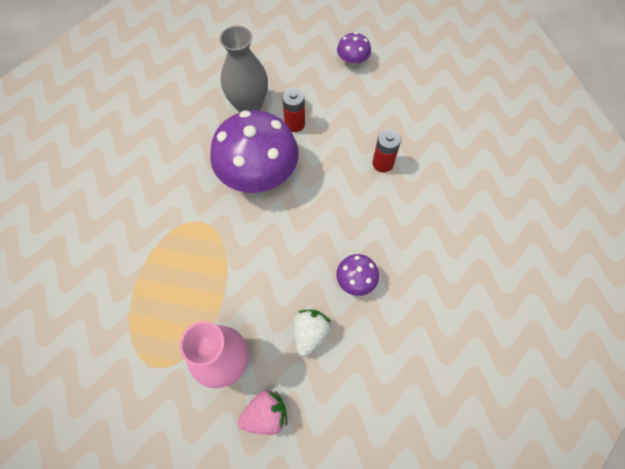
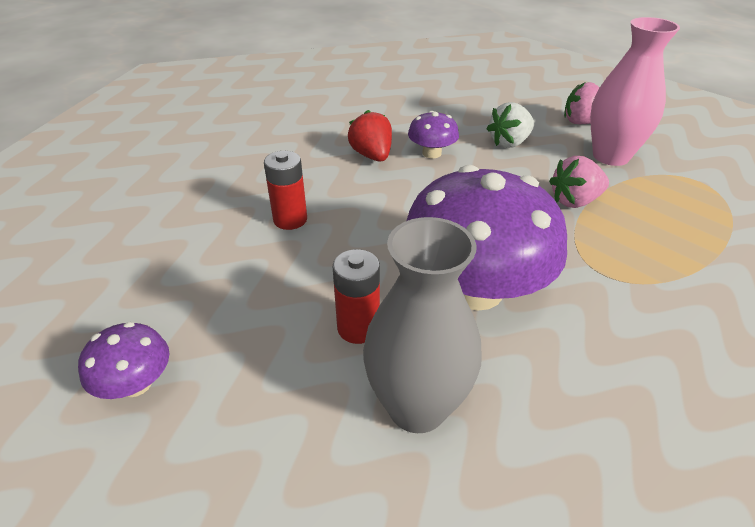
camera: 145 degrees left, 25 degrees down
(234, 281) = (574, 201): none -> pink strawberry
(392, 250) = (372, 156): none -> red strawberry

